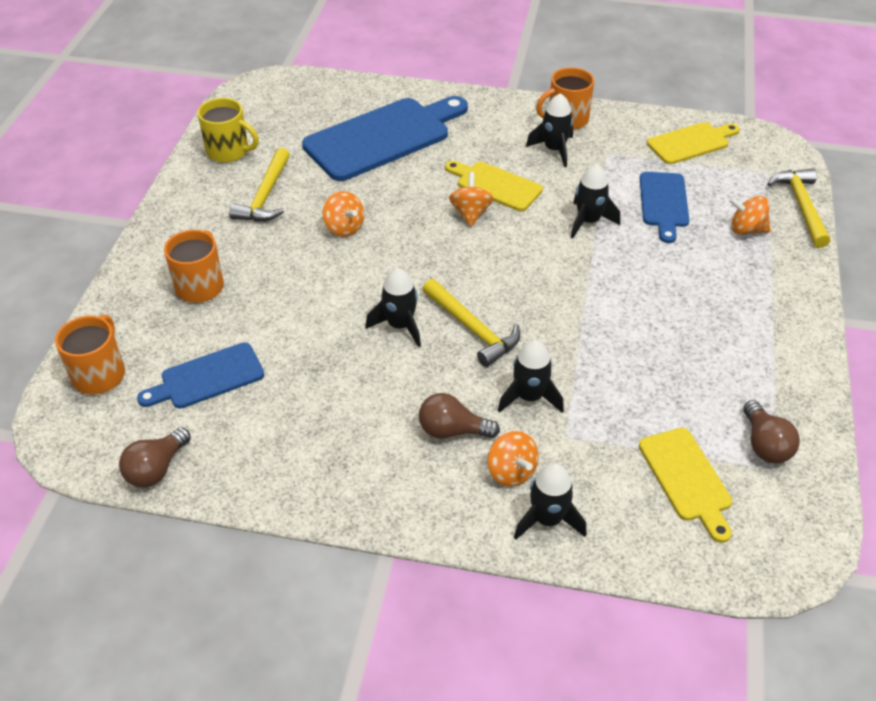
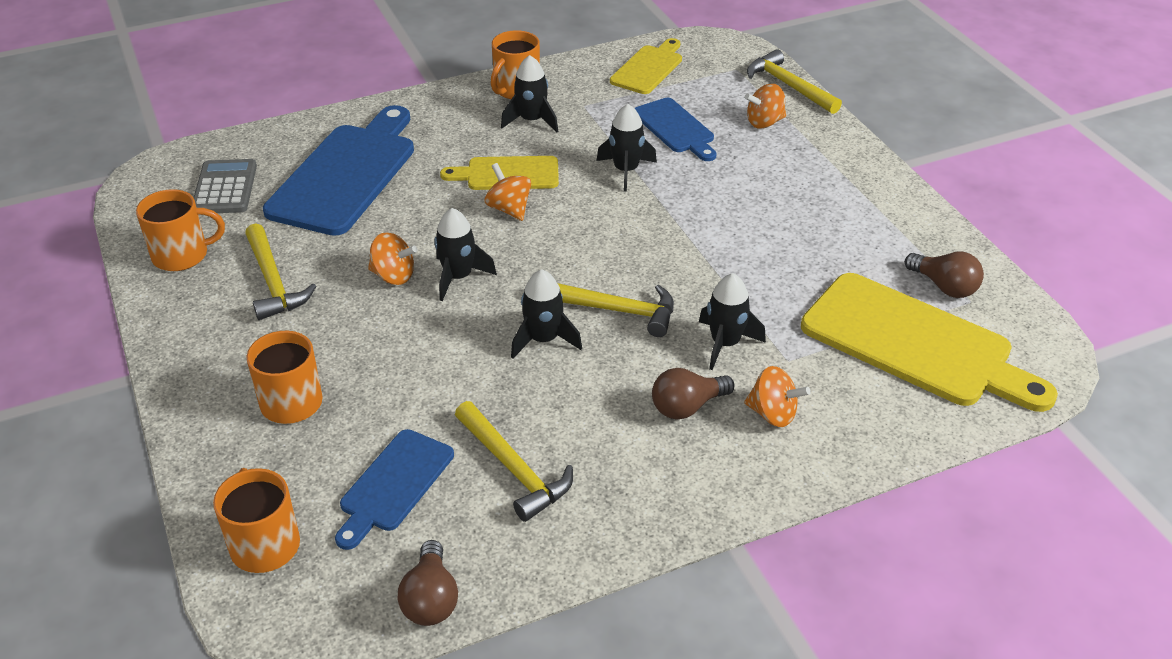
camera: 35 degrees left, 5 degrees down
(229, 151) = (182, 255): yellow mug -> orange mug
(290, 410) = (514, 469): none -> yellow hammer
(297, 114) = (225, 188): none -> grey calculator
(547, 519) = (841, 436): black rocket -> black rocket (458, 277)
(686, 479) = (914, 344): yellow cutting board -> yellow cutting board, size x1.81

